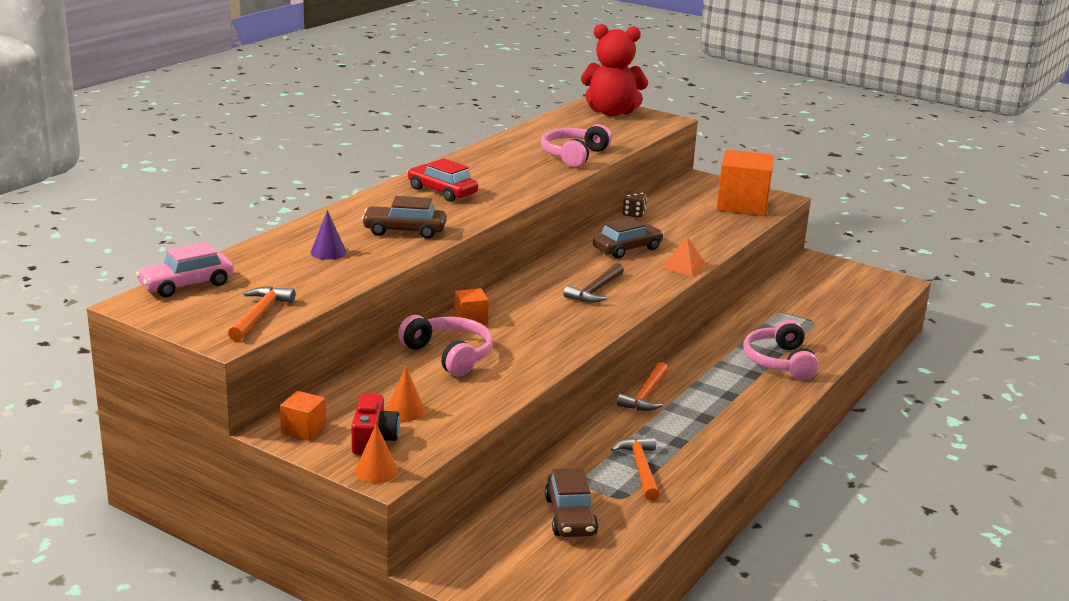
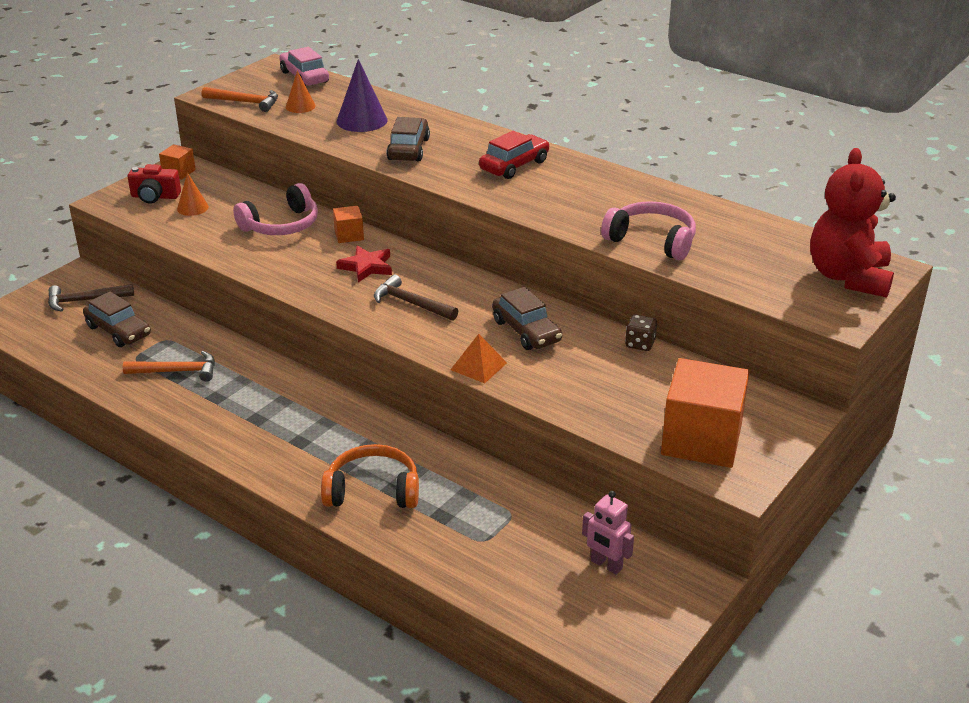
camera: 95 degrees right, 10 degrees up
(328, 252) = (362, 120): purple cone -> purple cone, size x1.67
(376, 471) = (111, 198): orange cone -> orange cone (300, 106)
(504, 552) = (85, 300): none -> brown hammer
(533, 310) = (366, 267): none -> red star
(570, 516) = (118, 331): brown car -> brown car turned 135 degrees counterclockwise
(645, 395) = (309, 386): orange hammer -> none
(779, 361) = (373, 491): pink headphones -> orange headphones
(815, 284) = (606, 565): none -> pink robot

